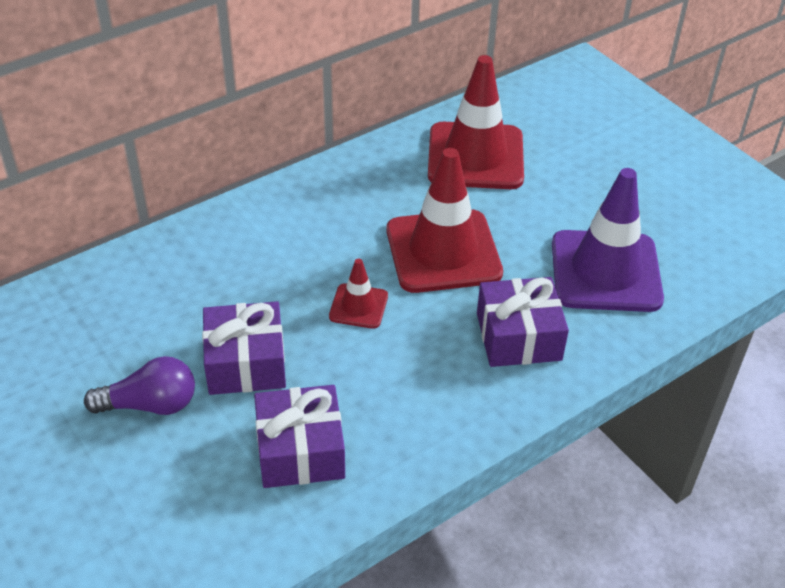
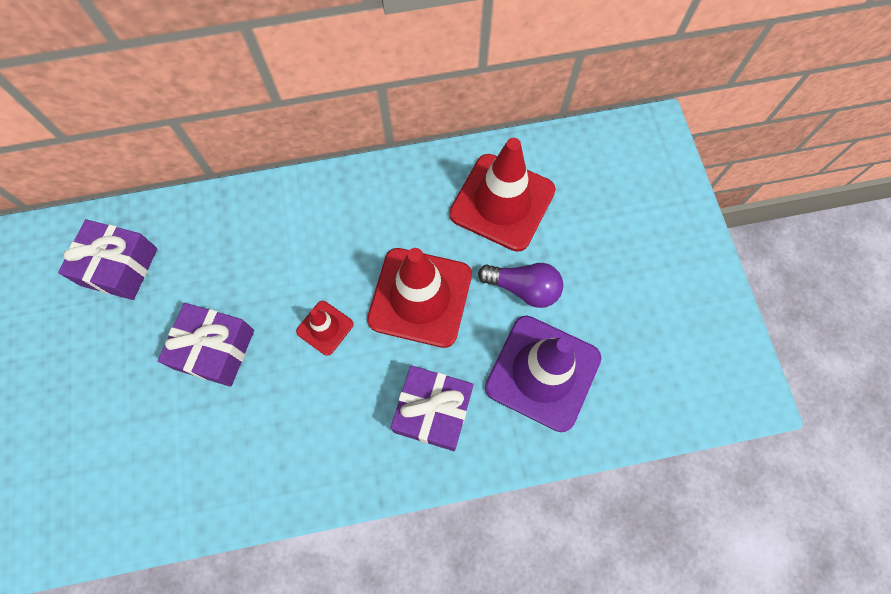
camera: 25 degrees right, 25 degrees up
(150, 404) = (130, 361): purple light bulb -> purple light bulb (523, 288)
(300, 450) = (213, 451): purple gift -> purple gift (119, 266)

